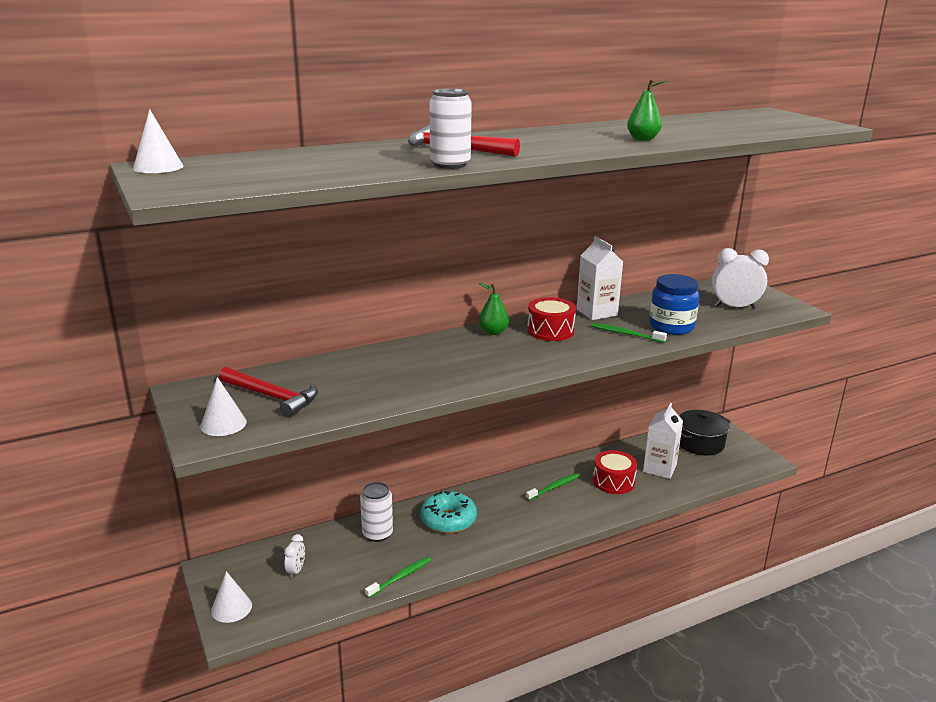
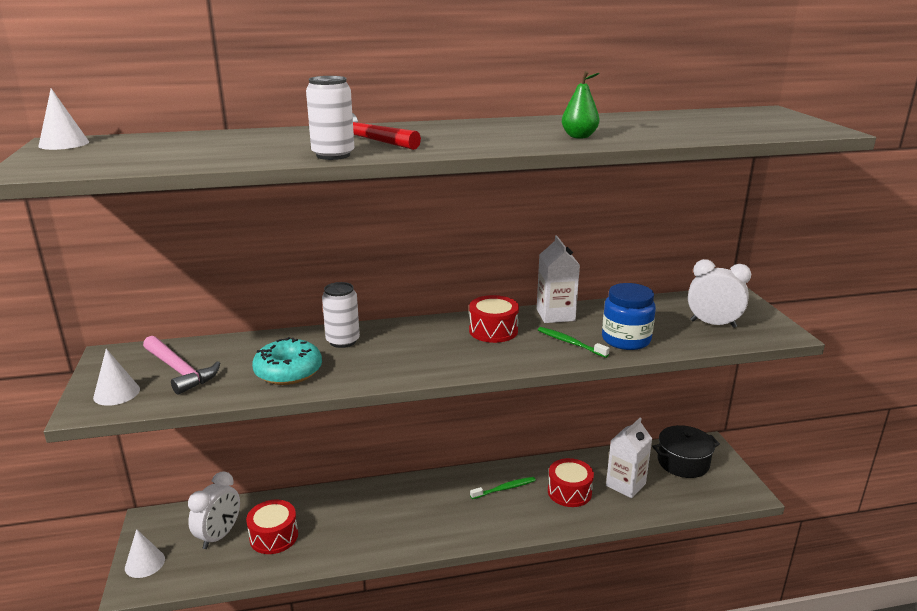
camera: 15 degrees right, 0 degrees up
(272, 397) = (179, 370): red hammer -> pink hammer
(296, 571) = (219, 536): white clock -> white clock, size x1.84
(353, 562) = (274, 536): none -> red drum
(377, 534) = (310, 510): white can -> white can (343, 341)
(400, 577) = (309, 560): green toothbrush -> none
(448, 520) = (384, 507): turquoise donut -> turquoise donut (288, 371)
(493, 332) = (434, 326): green pear -> none

